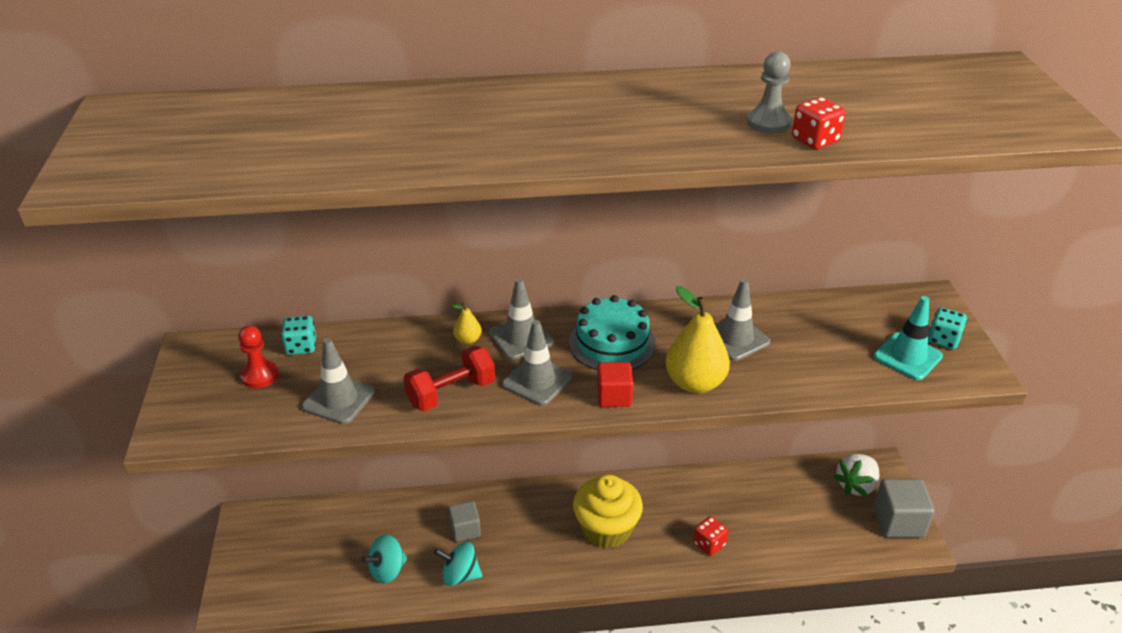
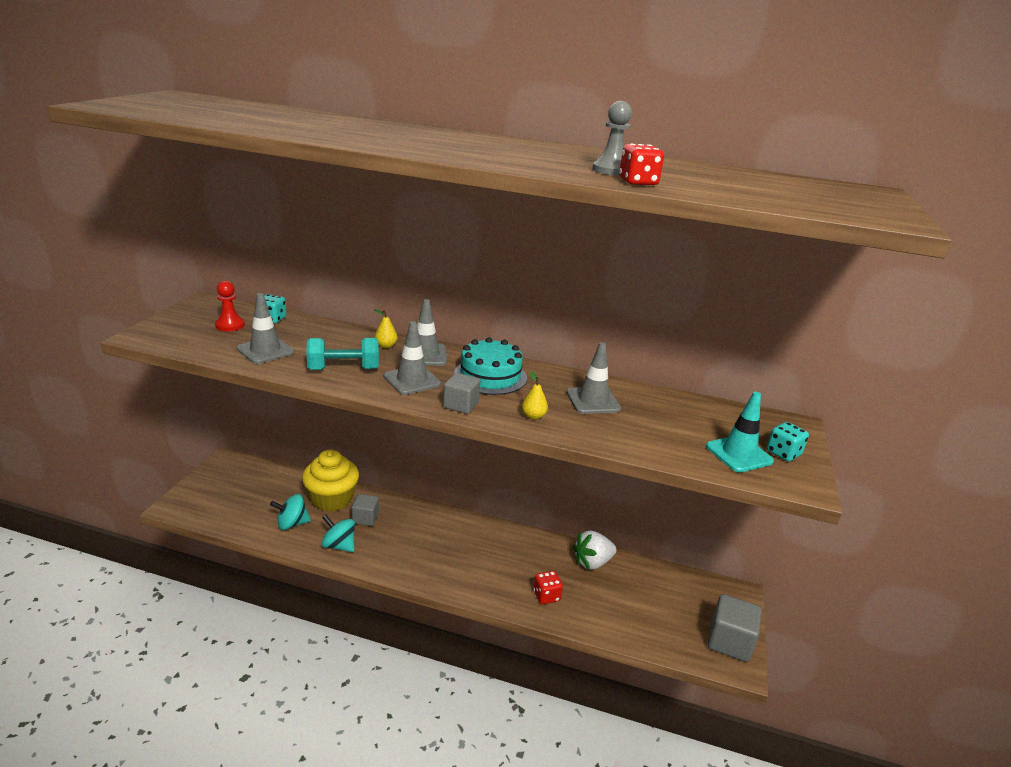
camera: 20 degrees right, 10 degrees down
(451, 393) = (343, 369): red dumbbell -> turquoise dumbbell
(606, 528) = (471, 555): yellow cupcake -> yellow cupcake (332, 499)
(614, 396) = (461, 405): red cube -> grey cube
(695, 383) = (533, 416): yellow pear -> yellow pear, size x0.47
(856, 485) = (706, 600): white strawberry -> white strawberry (592, 562)

